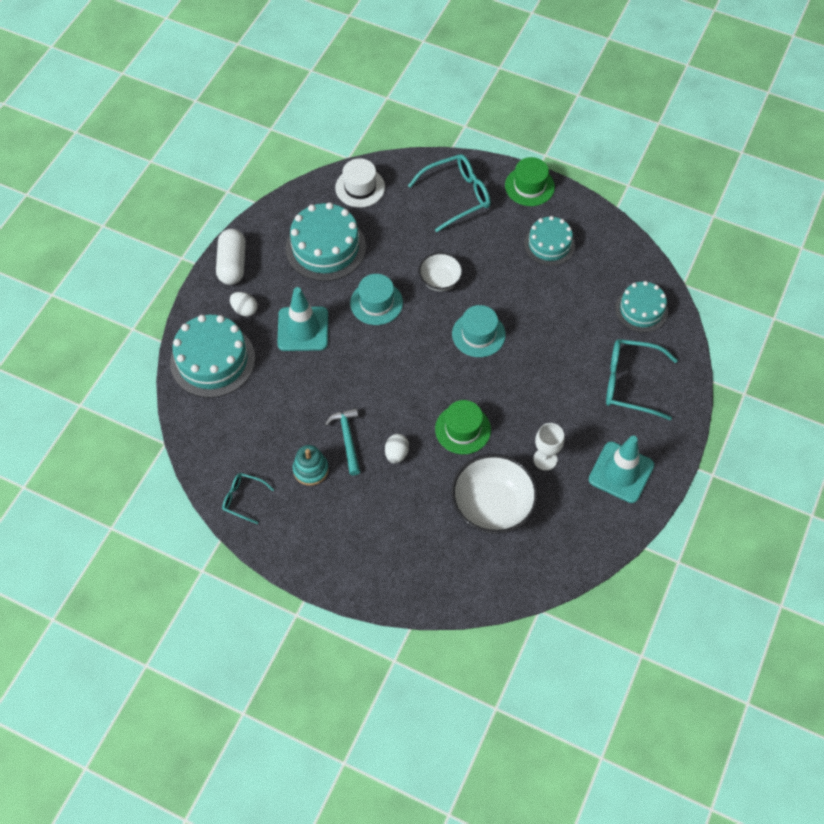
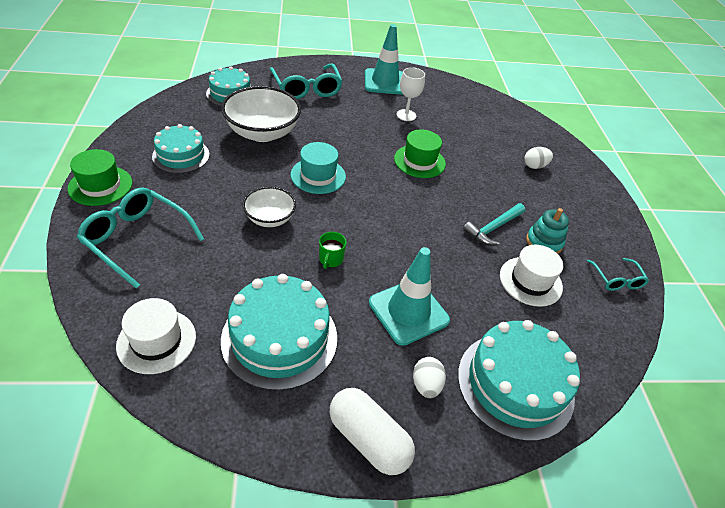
camera: 125 degrees left, 15 degrees down
(232, 264) = (368, 439): white capsule -> white capsule turned 75 degrees clockwise
(280, 429) = (530, 281): none -> white hat
(376, 303) = (330, 259): turquoise hat -> green mug
(396, 454) = (476, 193): white egg -> white egg (534, 166)
(492, 506) = (466, 131): white bowl -> white bowl (262, 133)

